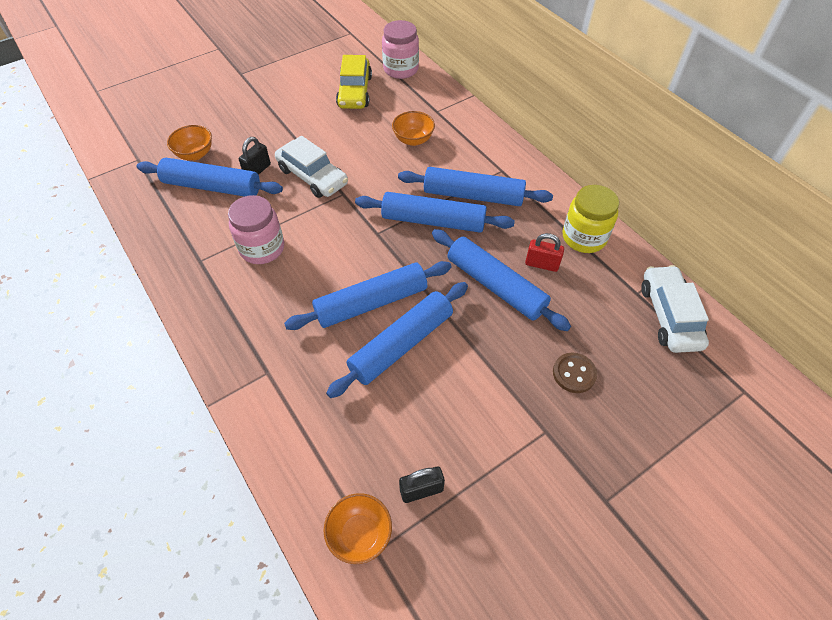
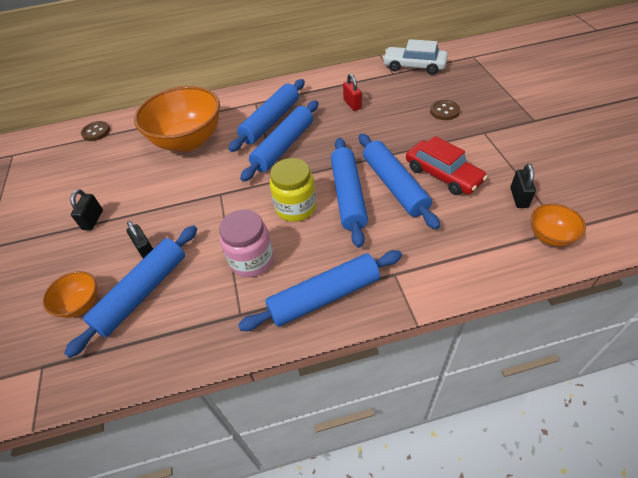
camera: 65 degrees left, 5 degrees down
(285, 120) = (93, 220): none -> black padlock
(312, 176) = (185, 211): white car -> none
(355, 92) = (98, 165): yellow car -> none
(401, 69) = (96, 132): pink jar -> brown button
(413, 140) = (188, 141): orange bowl -> orange bowl, size x2.16
(437, 393) = (443, 175): none -> red car
(496, 286) = (361, 128): blue rolling pin -> blue rolling pin (324, 296)
(541, 264) = (352, 104): red padlock -> red padlock turned 60 degrees counterclockwise
(584, 237) = (339, 82): yellow jar -> yellow jar (296, 208)

